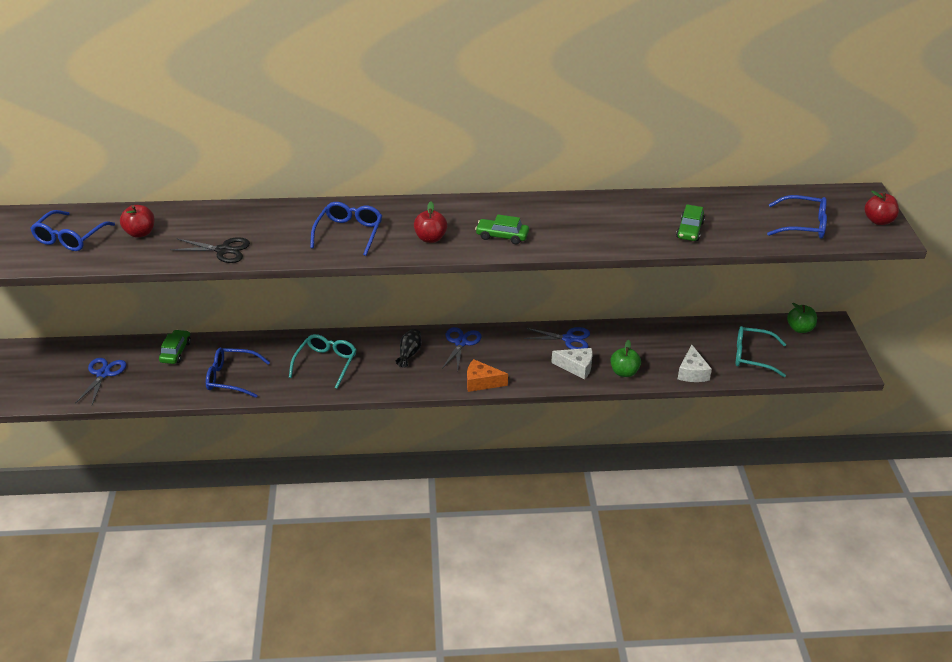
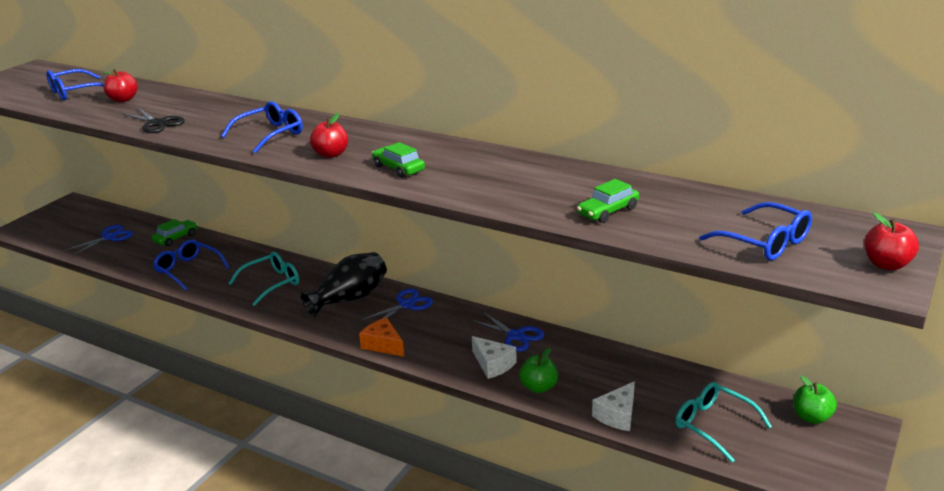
camera: 35 degrees right, 10 degrees down
(409, 353) = (349, 298): black vase -> black vase, size x1.88

